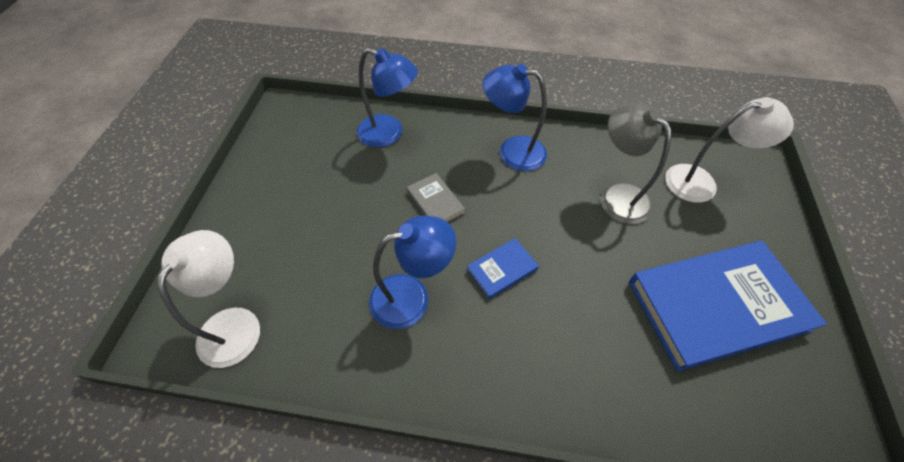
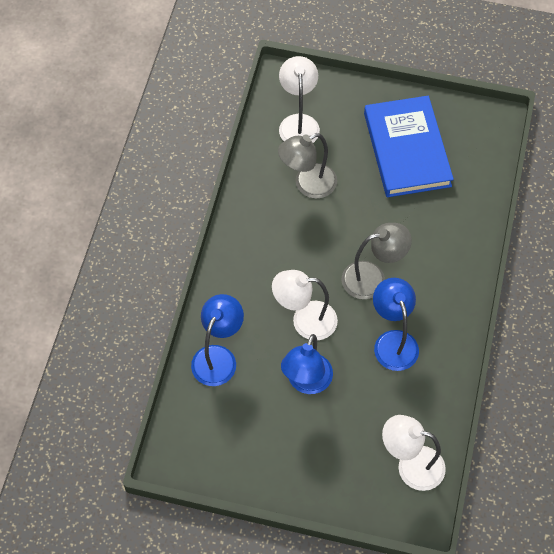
camera: 85 degrees left, 5 degrees up
(435, 202) = (305, 320): grey book -> white lamp
(502, 269) = (372, 278): blue book -> grey lamp
(512, 151) = (251, 254): blue lamp -> blue lamp (306, 382)

